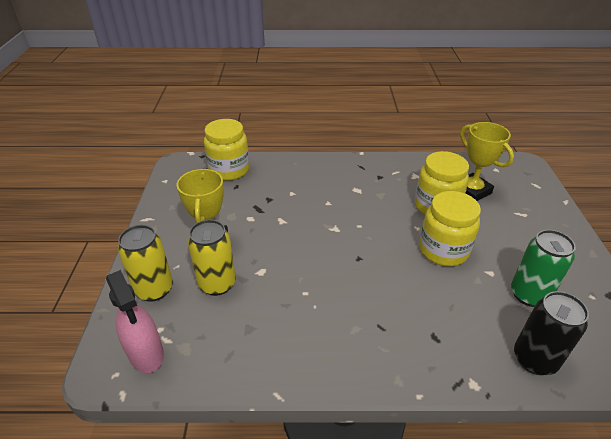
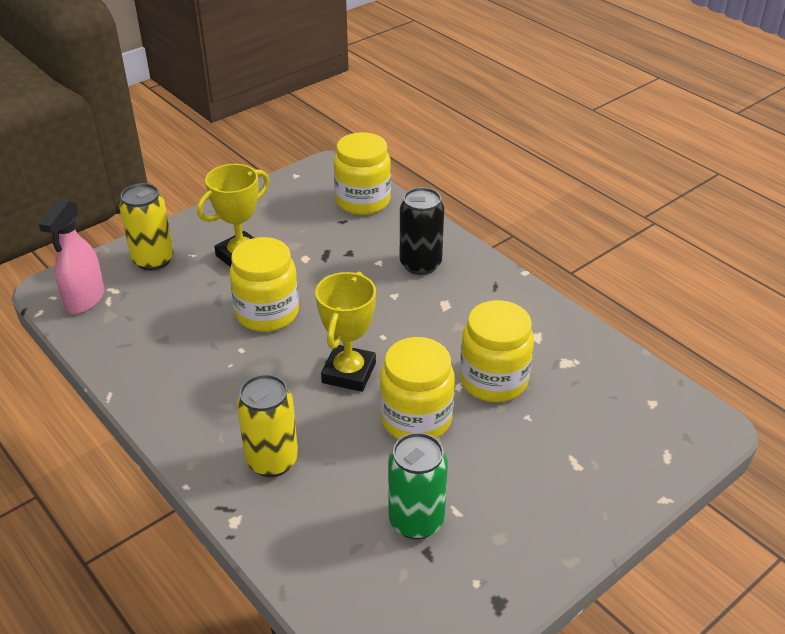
camera: 50 degrees right, 0 degrees up
(217, 284) = (196, 290): yellow can -> yellow can (272, 461)
(283, 262) = (267, 313): none -> yellow jar
(471, 191) = (567, 398): yellow trophy -> yellow trophy (349, 373)
(534, 359) = (313, 558): black can -> black can (420, 264)

